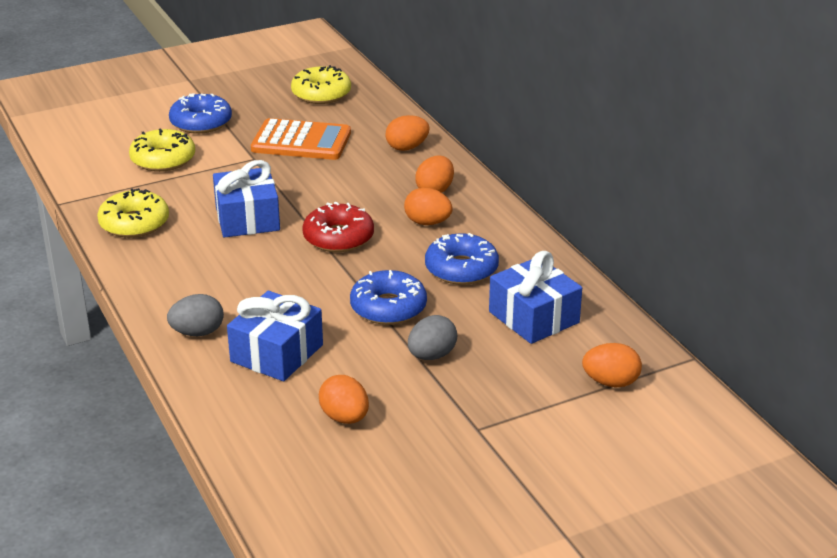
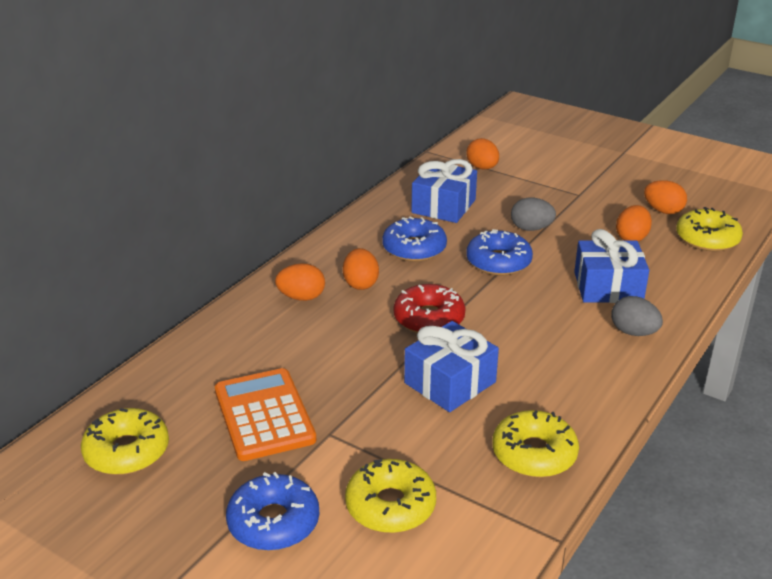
camera: 120 degrees left, 0 degrees up
(285, 476) = (707, 239): none -> yellow donut
(407, 147) = (227, 340): orange egg -> orange egg (663, 211)

